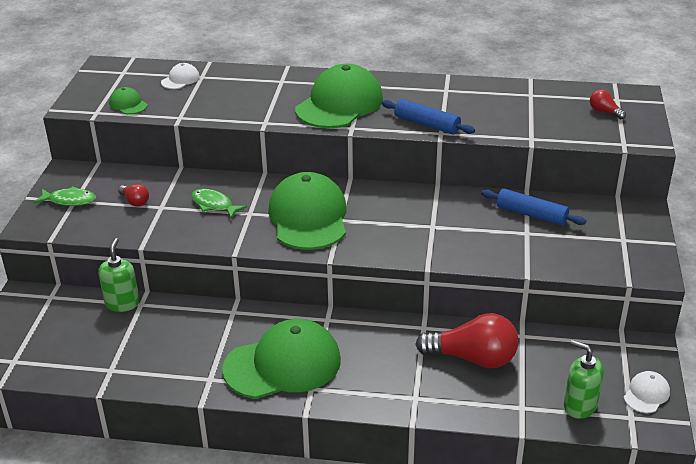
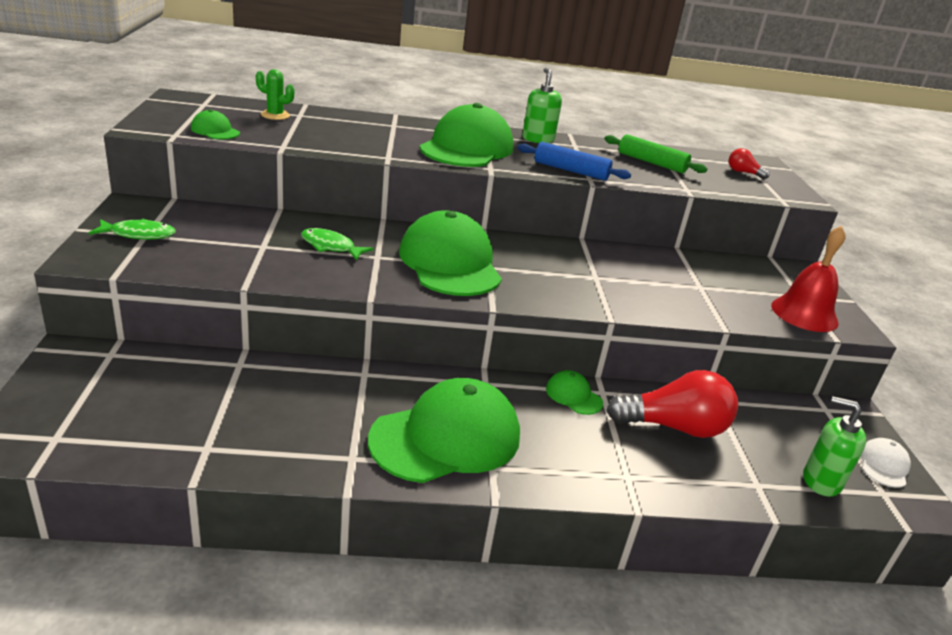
camera: 15 degrees left, 5 degrees down
(122, 303) = (213, 363): green soap dispenser -> green soap dispenser (538, 139)
(135, 201) = (227, 239): red light bulb -> none
(180, 79) = (275, 115): white cap -> green cactus
(397, 330) = (573, 396): none -> green cap
(513, 107) = (651, 163): none -> green rolling pin
(531, 214) = (695, 270): blue rolling pin -> none
(613, 258) = (804, 314): none -> red bell

